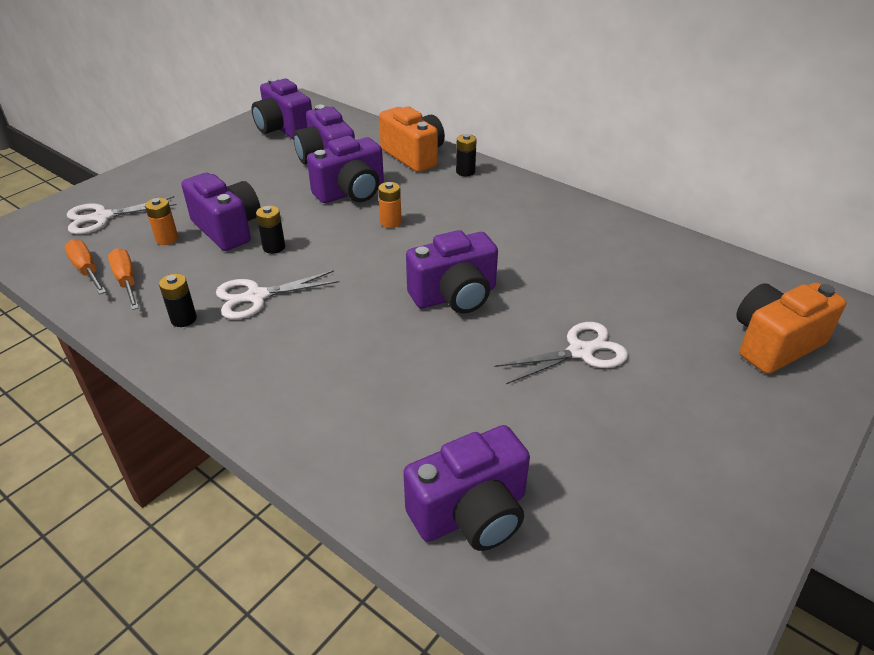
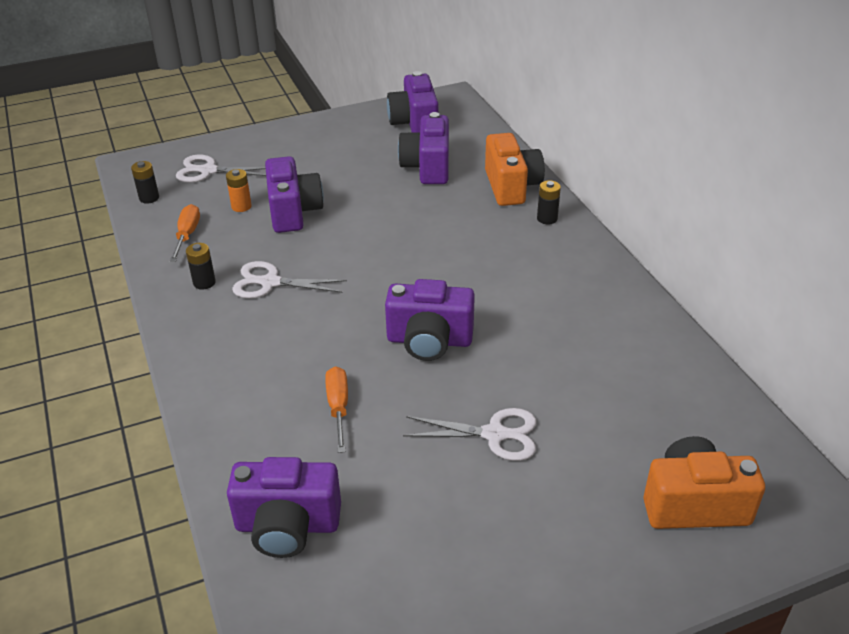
camera: 30 degrees right, 0 degrees up
(86, 270) = (166, 215): orange screwdriver -> orange screwdriver (338, 407)
(274, 247) = (317, 242): black battery -> black battery (149, 198)
(351, 192) = (422, 208): purple camera -> none
(391, 222) = (433, 250): orange battery -> none

